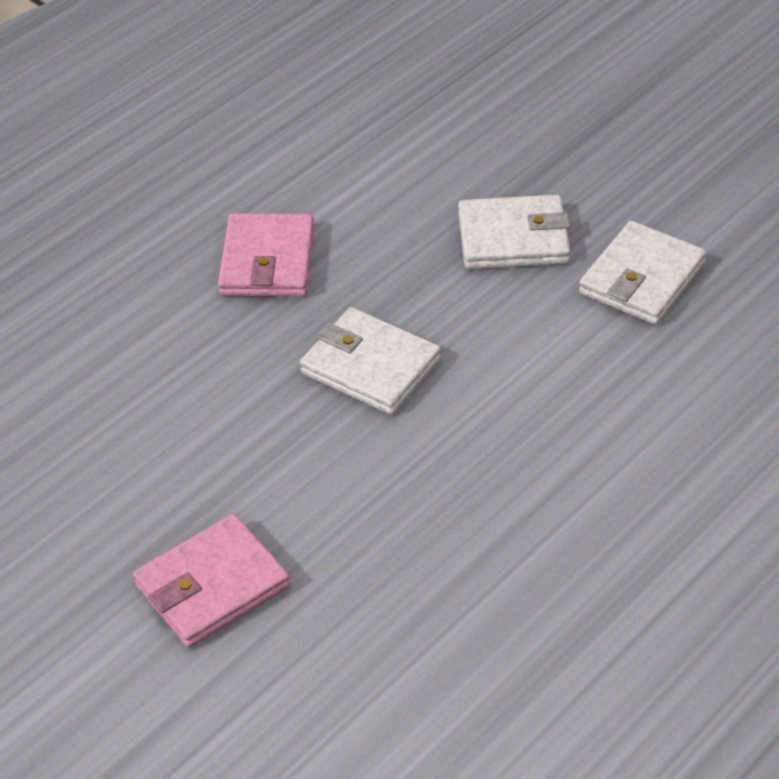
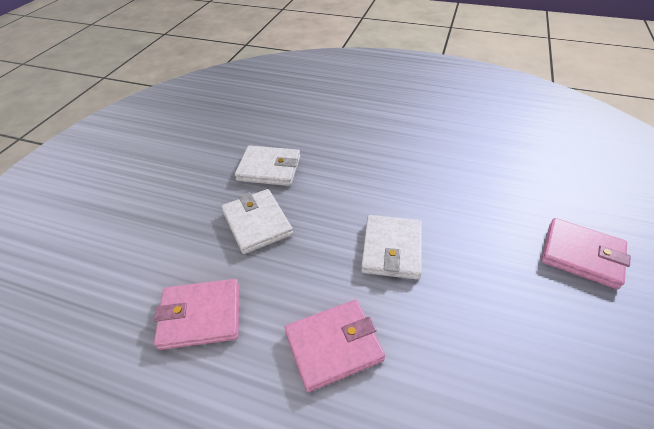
camera: 115 degrees left, 0 degrees up
(385, 162) = (200, 315): none -> pink wallet

